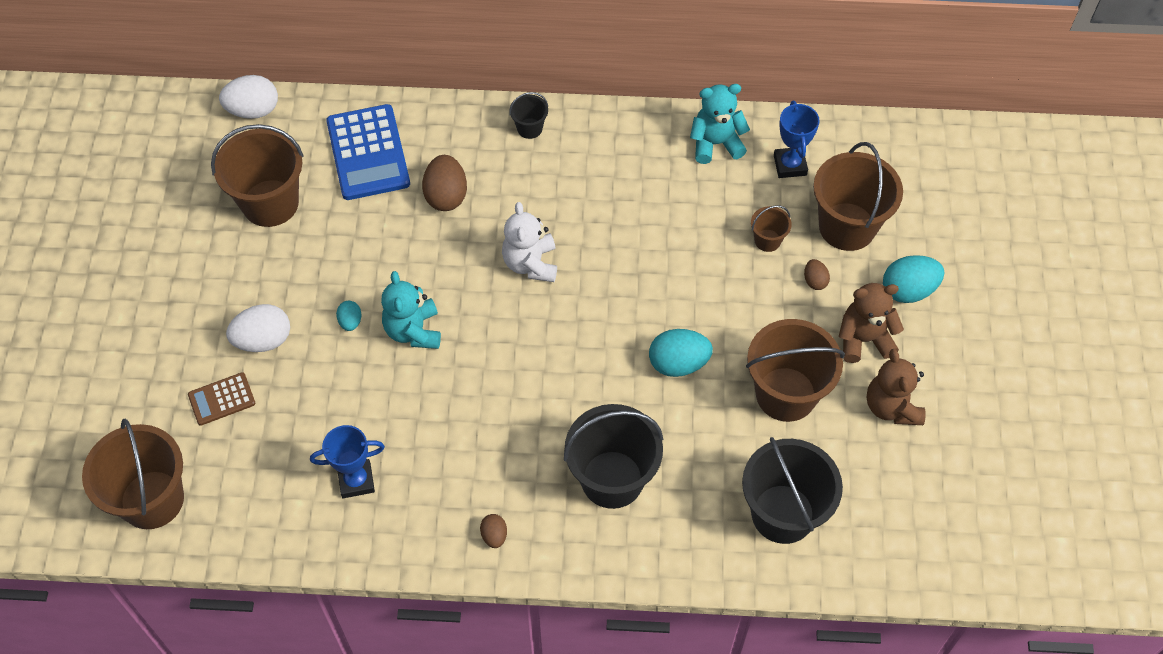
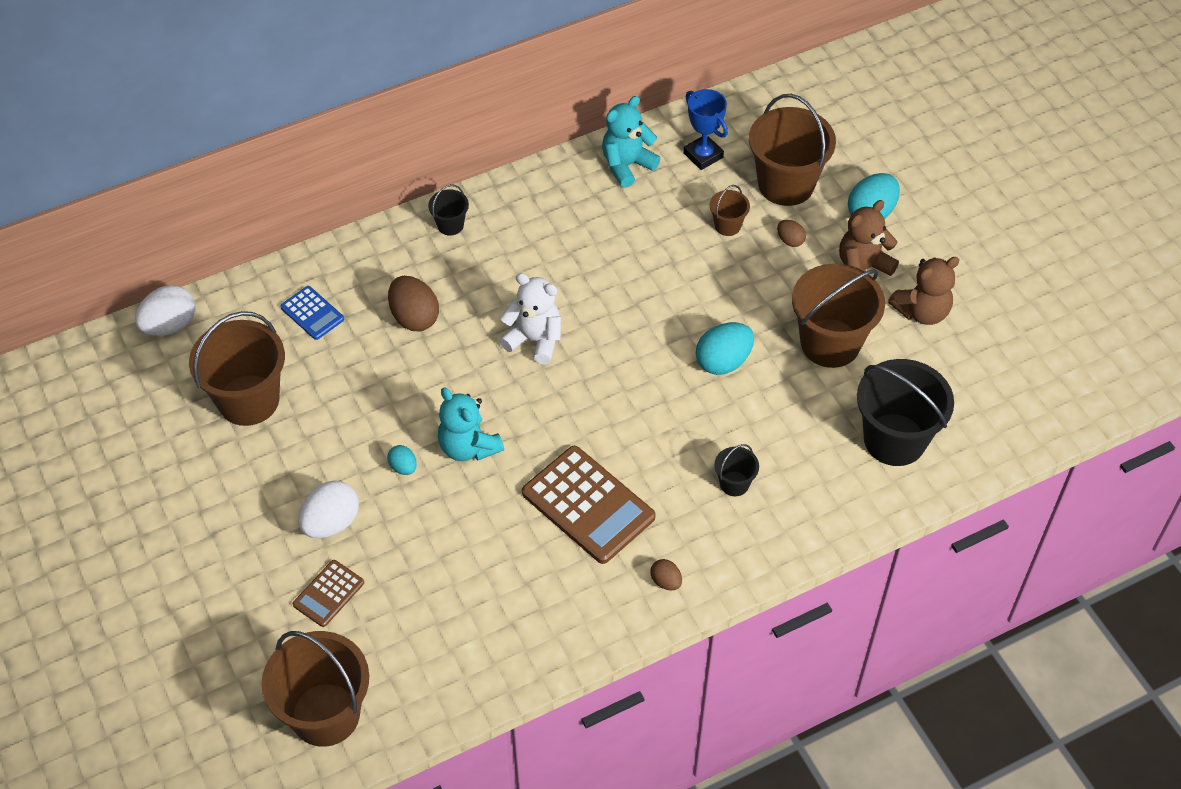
camera: 30 degrees left, 5 degrees down
(356, 481) = (508, 599): blue trophy -> none
(368, 153) = (312, 313): blue calculator -> blue calculator, size x0.52
(476, 433) = (588, 505): none -> brown calculator
(531, 264) = (534, 340): white teddy bear -> white teddy bear turned 150 degrees clockwise
(612, 479) = (734, 483): black bucket -> black bucket, size x0.46
(891, 407) = (922, 311): brown teddy bear -> brown teddy bear turned 75 degrees counterclockwise

